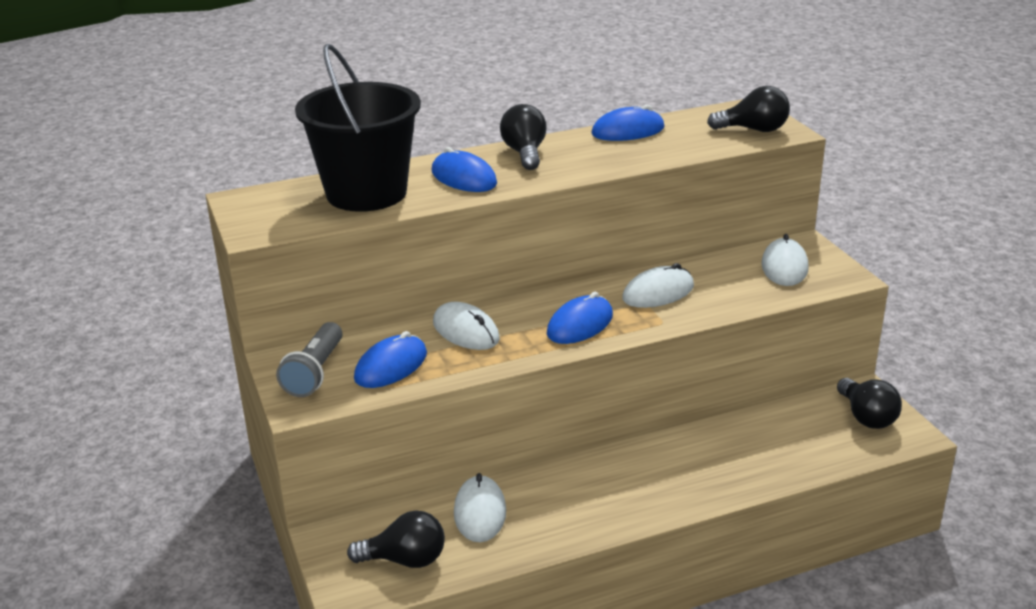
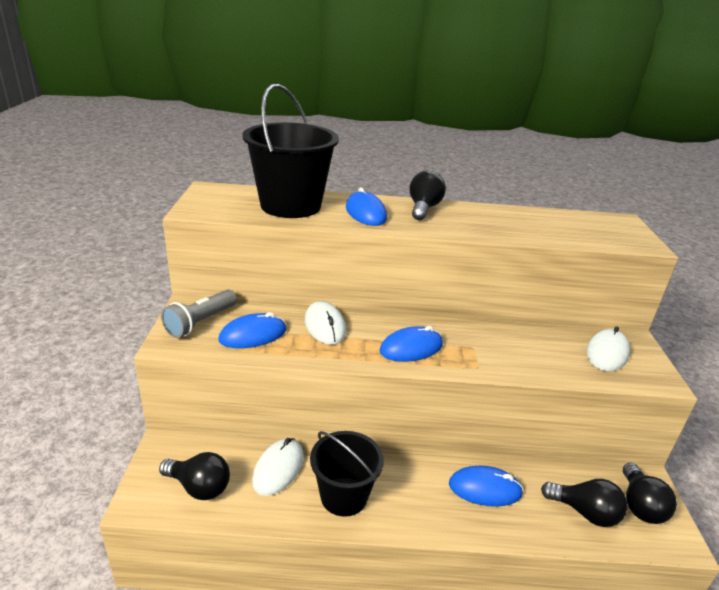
camera: 20 degrees right, 0 degrees up
(570, 512) = (344, 496): none -> black bucket
(628, 131) = (512, 212): blue mouse -> blue mouse (485, 489)
(658, 292) = (489, 342): white mouse -> none
(753, 130) = (617, 236): black light bulb -> black light bulb (585, 512)

